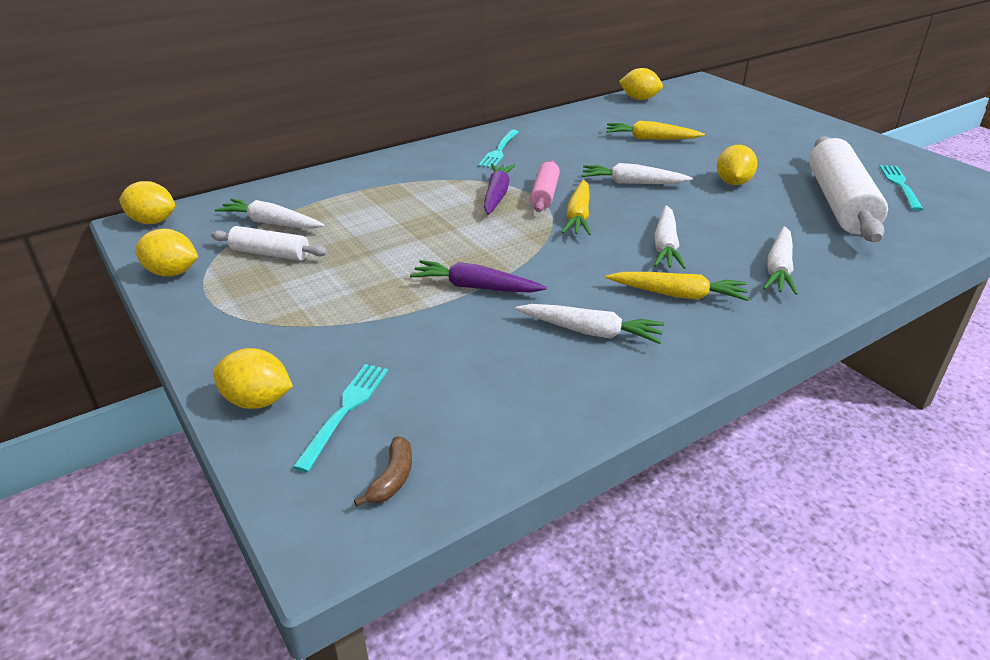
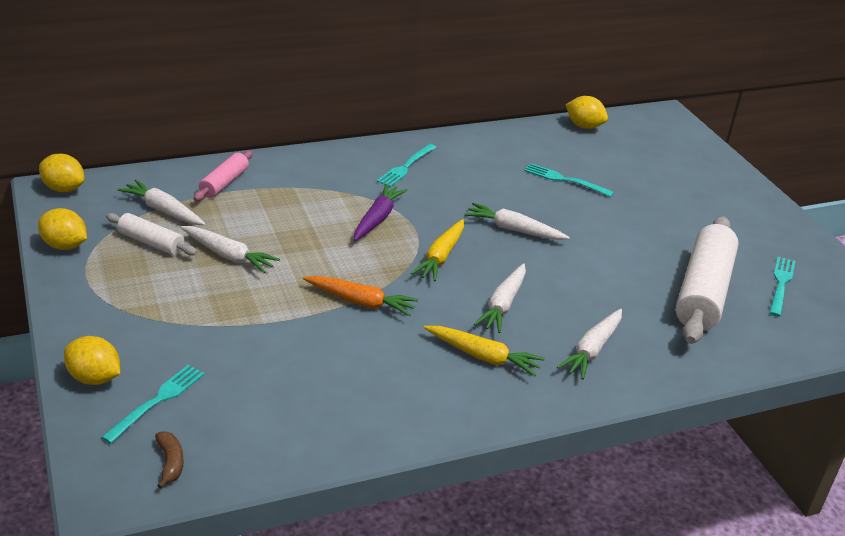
camera: 10 degrees right, 0 degrees up
(392, 478) = (170, 462): brown banana -> brown banana turned 45 degrees counterclockwise
(476, 287) = (311, 312): purple carrot -> none
(522, 268) = (360, 302): none -> orange carrot
(545, 194) = (423, 226): pink rolling pin -> pink rolling pin (224, 183)
(590, 332) = (386, 375): white carrot -> white carrot (228, 255)
(651, 139) = (564, 180): yellow carrot -> turquoise fork
(733, 182) = (613, 248): yellow lemon -> none

